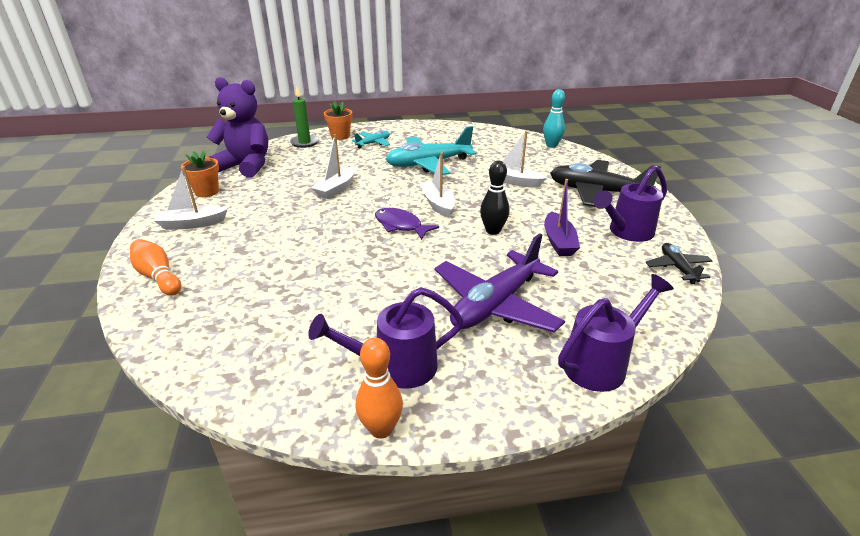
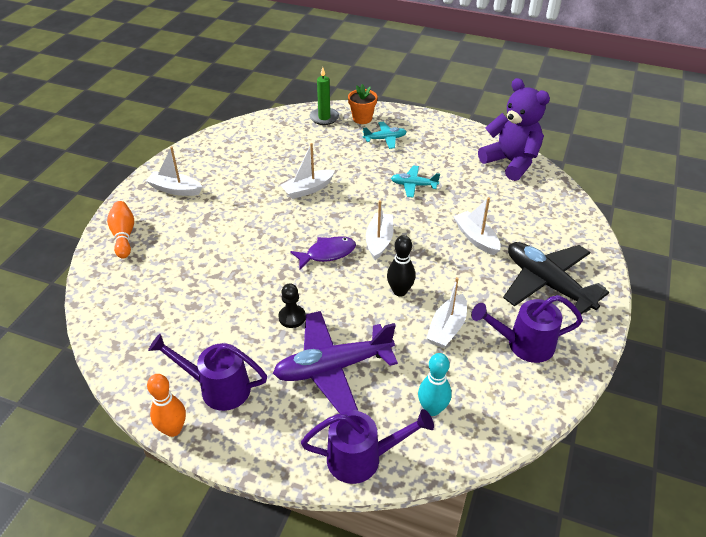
camera: 30 degrees right, 10 degrees up
(207, 192) = (207, 156): orange flower pot -> none
(246, 166) = (255, 134): purple teddy bear -> purple teddy bear (511, 162)
(400, 225) = (327, 253): purple fish -> purple fish turned 90 degrees clockwise
(415, 281) = (292, 317): none -> black pawn
(428, 164) = (413, 185): turquoise plane -> turquoise plane, size x0.51
(551, 145) = (564, 202): turquoise bowling pin -> turquoise bowling pin (432, 409)
(558, 242) = (447, 328): purple boat -> white boat
(677, 268) = (528, 404): black plane -> none

